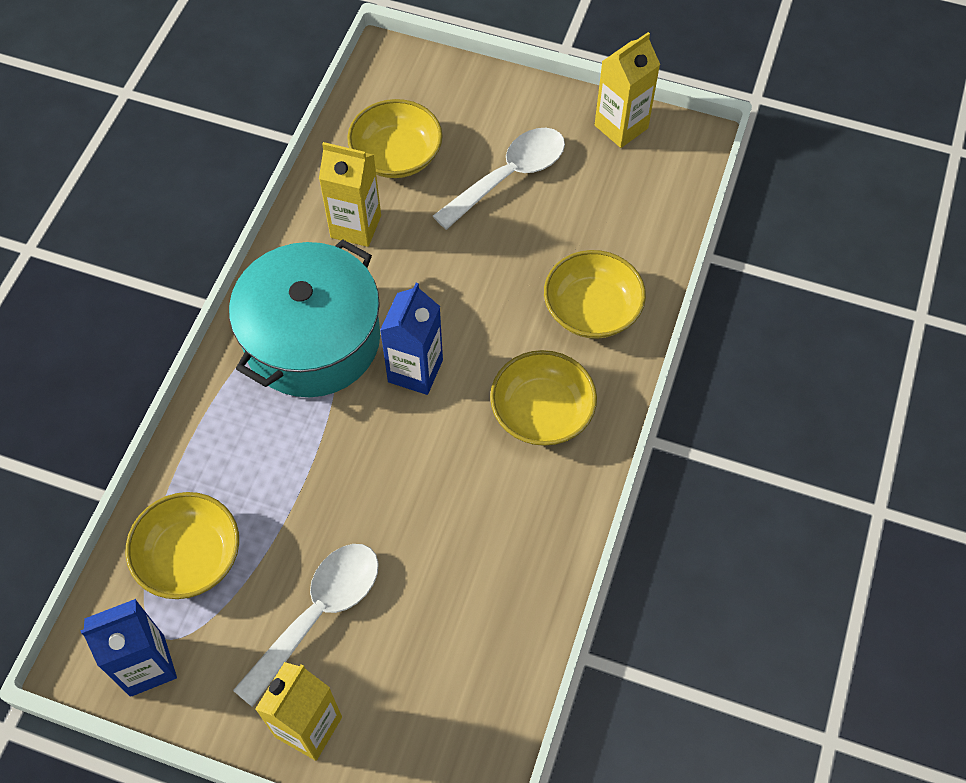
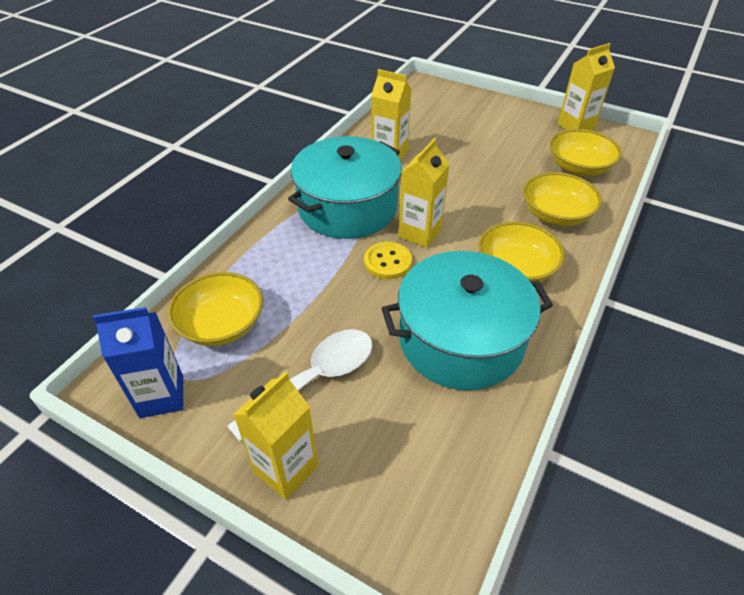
camera: 10 degrees right, 15 degrees down
(379, 426) = (388, 262): none -> yellow button
(396, 155) = (422, 125): yellow bowl -> yellow bowl (579, 167)
(415, 371) = (420, 233): blue carton -> yellow carton
(481, 531) = (461, 340): none -> turquoise pot
(509, 176) = (498, 142): white spoon -> none

